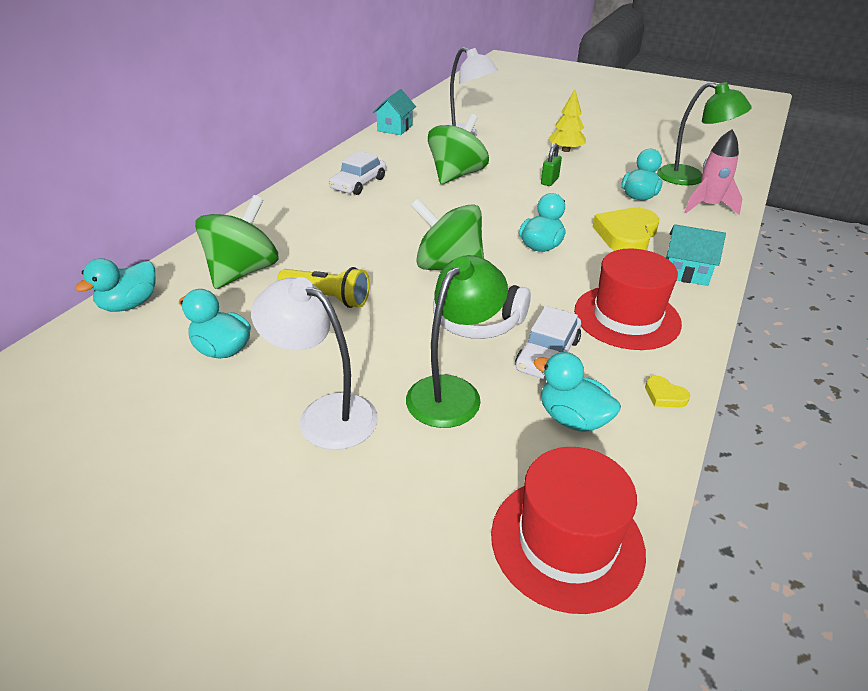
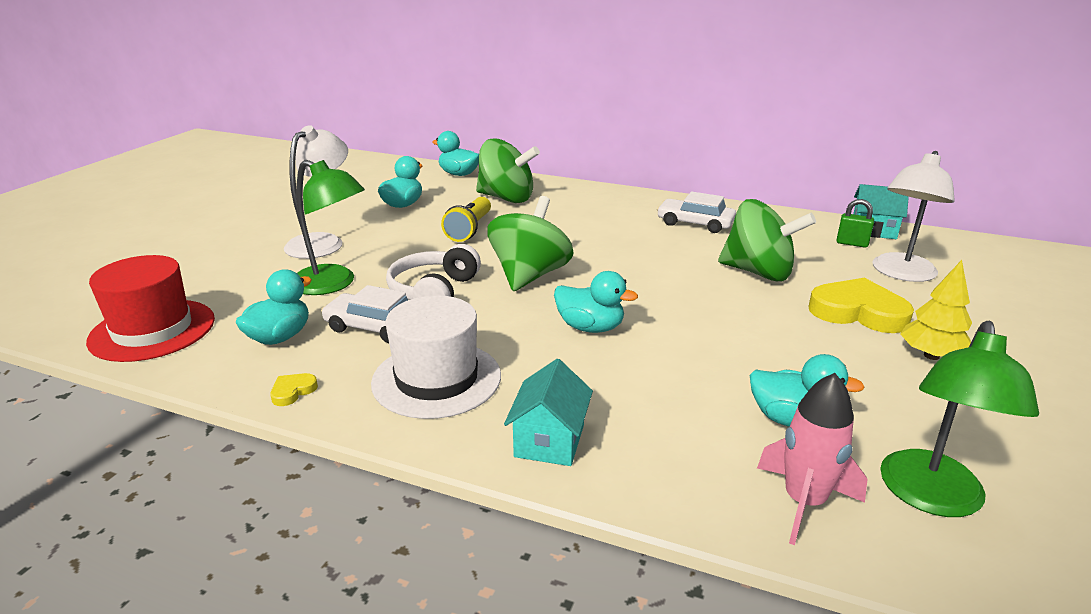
camera: 85 degrees right, 10 degrees down
(549, 181) = (790, 338): green padlock -> green padlock (852, 243)
(626, 235) = (645, 395): yellow heart -> yellow heart (858, 312)
(627, 317) = (436, 379): red hat -> white hat

